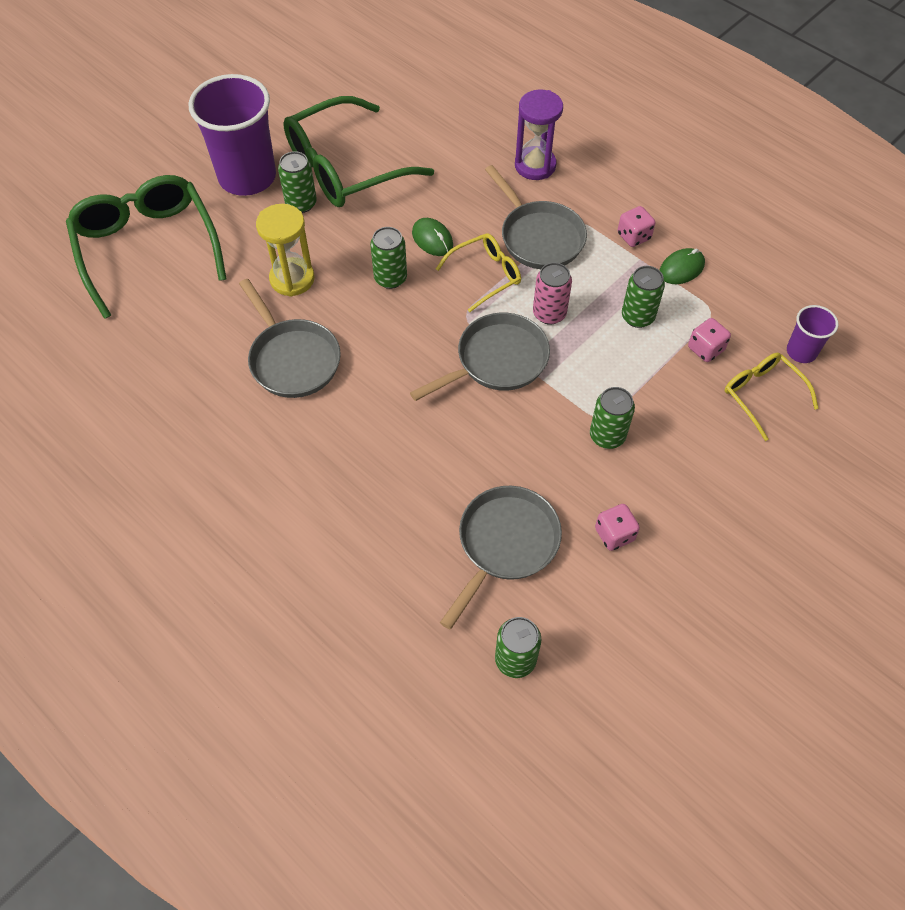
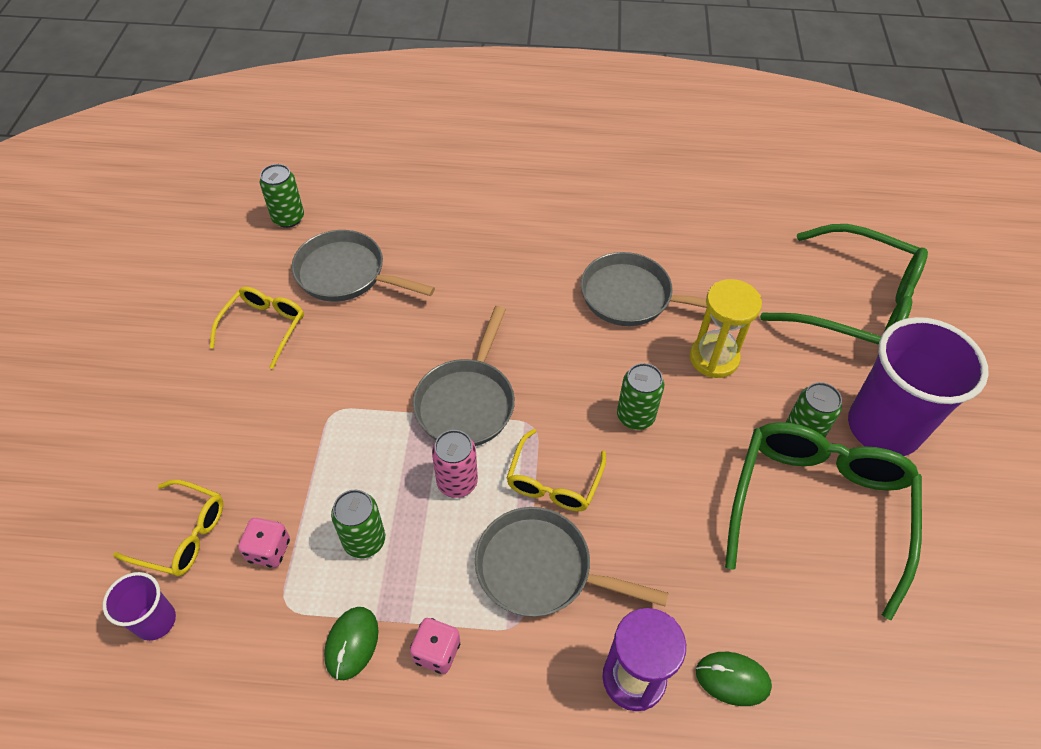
camera: 140 degrees right, 5 degrees down
(432, 239) = (642, 486): green mouse -> green mouse (732, 679)
(505, 544) = (346, 274): grey pan -> grey pan turned 120 degrees clockwise
(607, 436) = (318, 398): green can -> none
(614, 534) = (264, 327): pink dice -> yellow glasses

